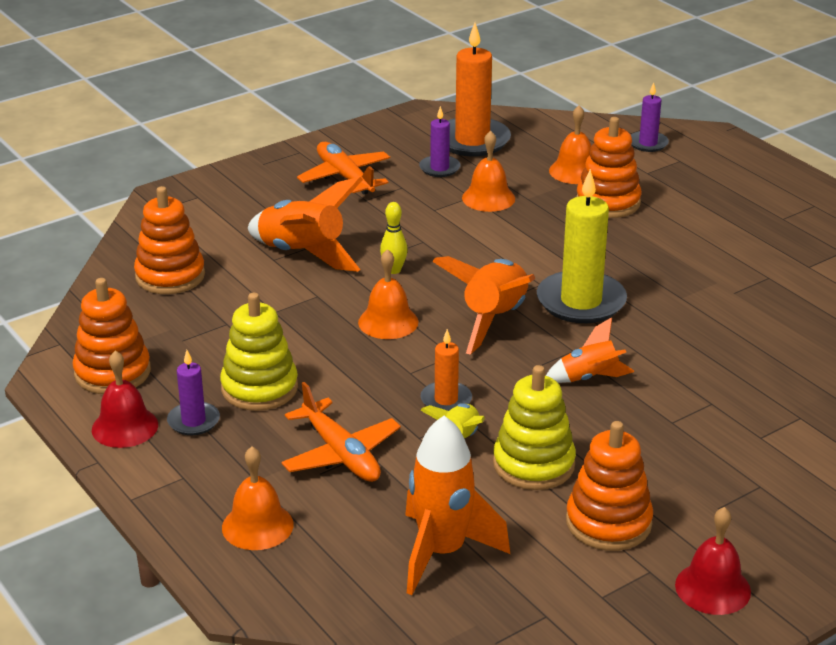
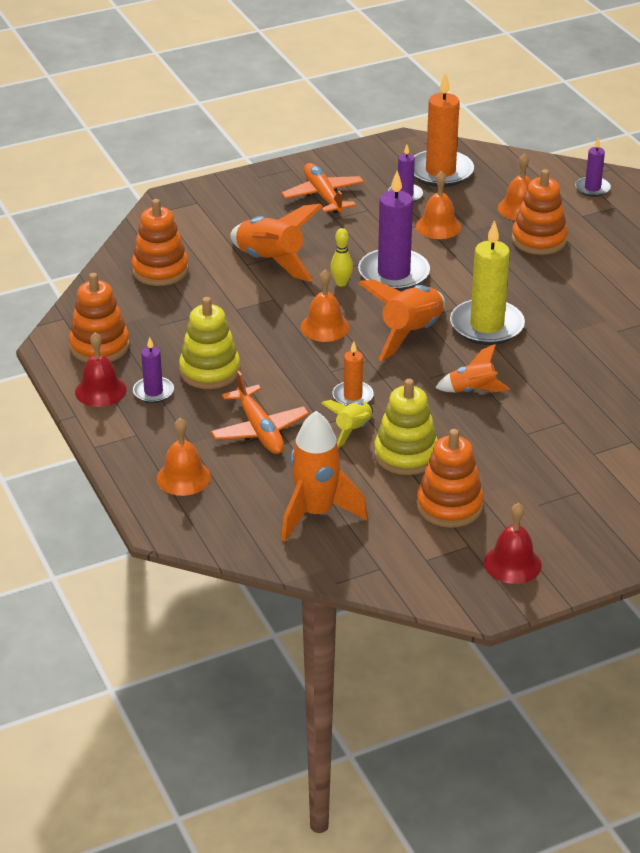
camera: 10 degrees right, 5 degrees up
(452, 254) = (393, 273): none -> purple candle

